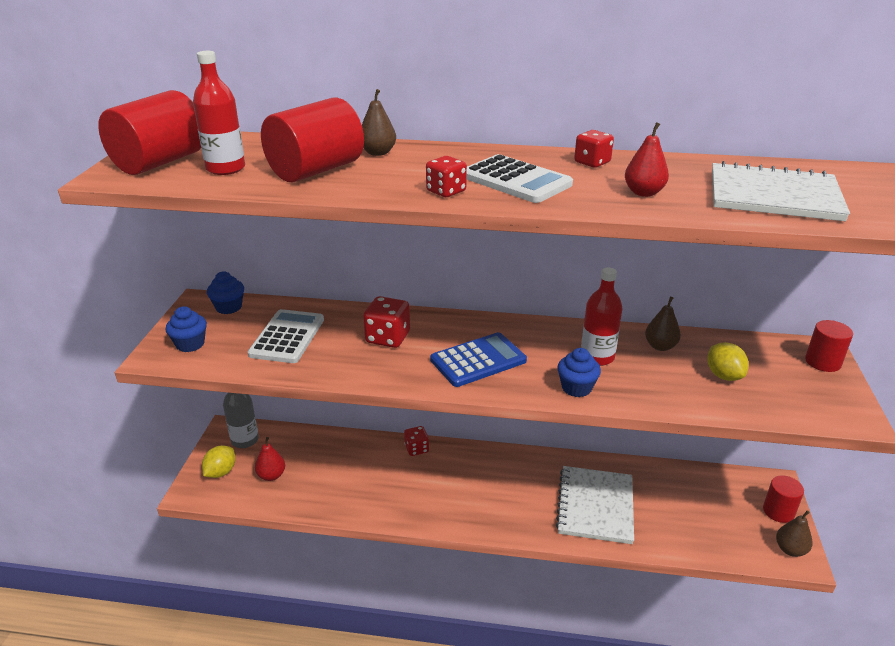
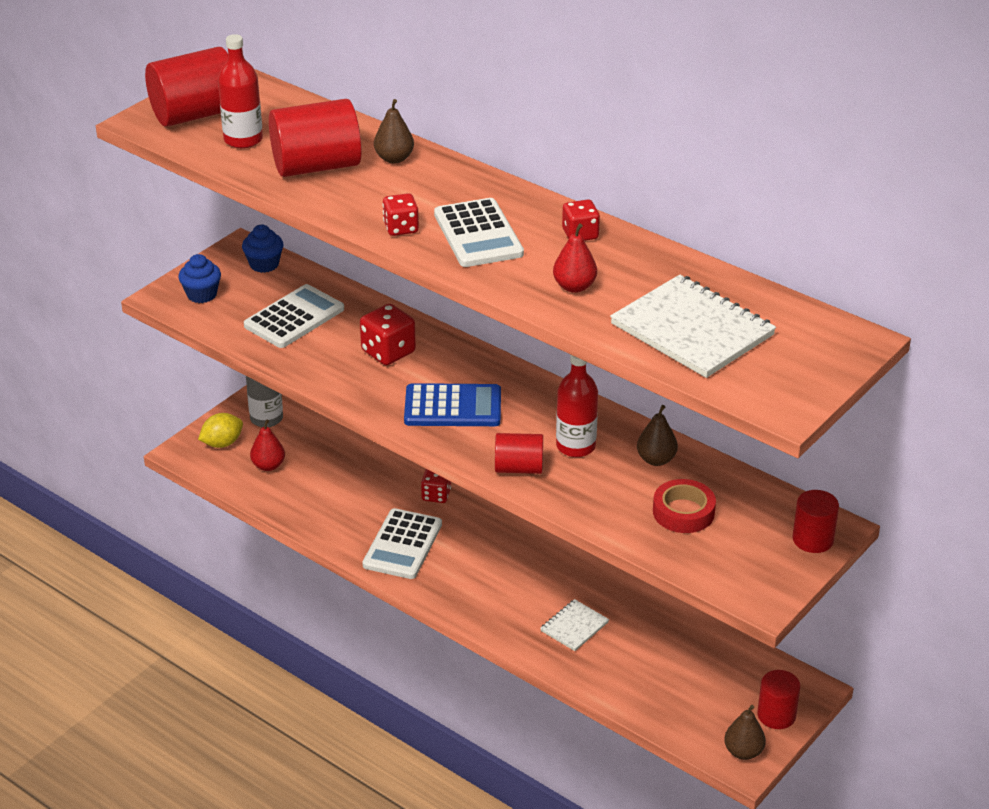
camera: 30 degrees right, 5 degrees up
(423, 496) = (402, 545): none -> white calculator
(576, 388) = (519, 468): blue cupcake -> red cylinder
(595, 506) = (574, 626): white notebook -> white notebook, size x0.51
(723, 376) = (683, 512): yellow lemon -> red tape

